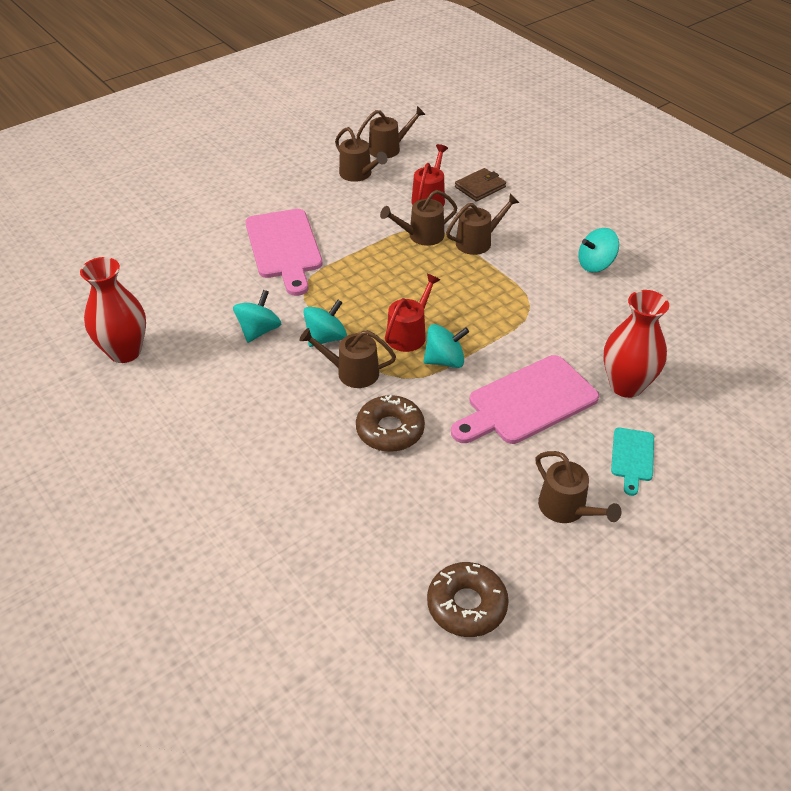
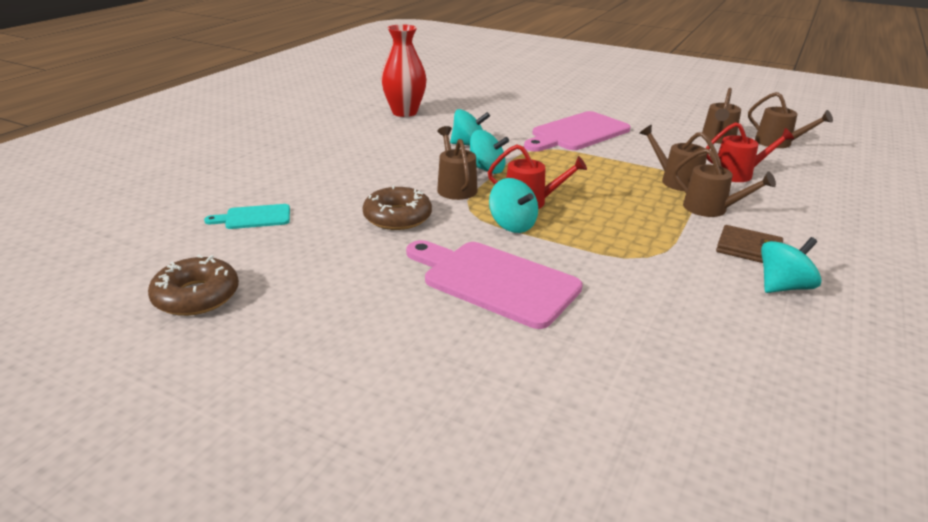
camera: 65 degrees right, 15 degrees down
(480, 187) = (800, 194): brown wallet -> brown wallet (748, 249)
(566, 508) = (350, 335): brown watering can -> none
(595, 264) = (783, 287): turquoise spinning top -> turquoise spinning top turned 105 degrees clockwise
(626, 385) = (587, 347): red vase -> none
(632, 457) = (462, 372): turquoise cutting board -> turquoise cutting board (254, 217)

